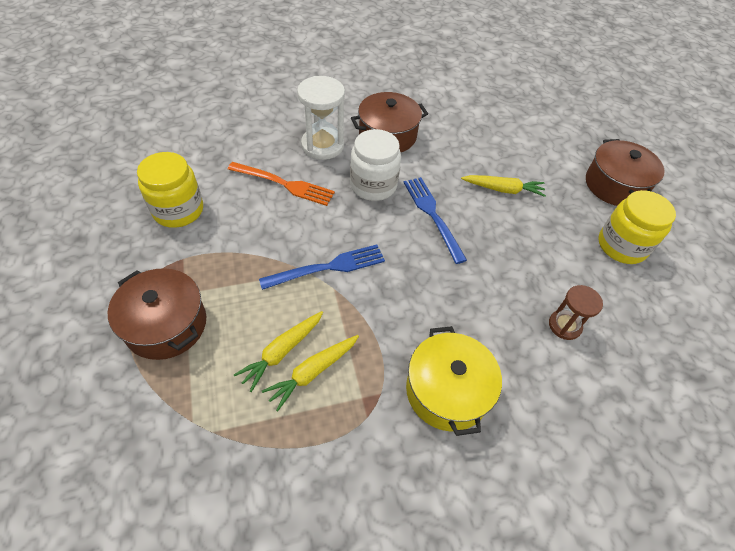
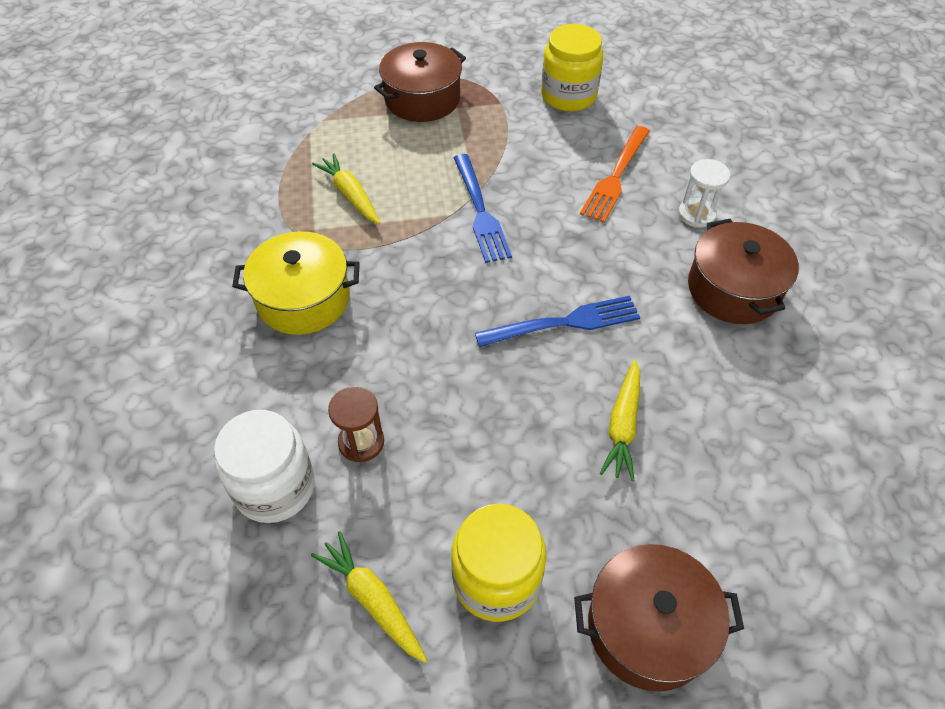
camera: 100 degrees right, 0 degrees up
(282, 352) = (378, 174): yellow carrot -> yellow carrot (372, 600)
(322, 145) = (696, 214): white hourglass -> white hourglass, size x0.61
(373, 185) = (620, 263): white jar -> white jar (275, 487)

